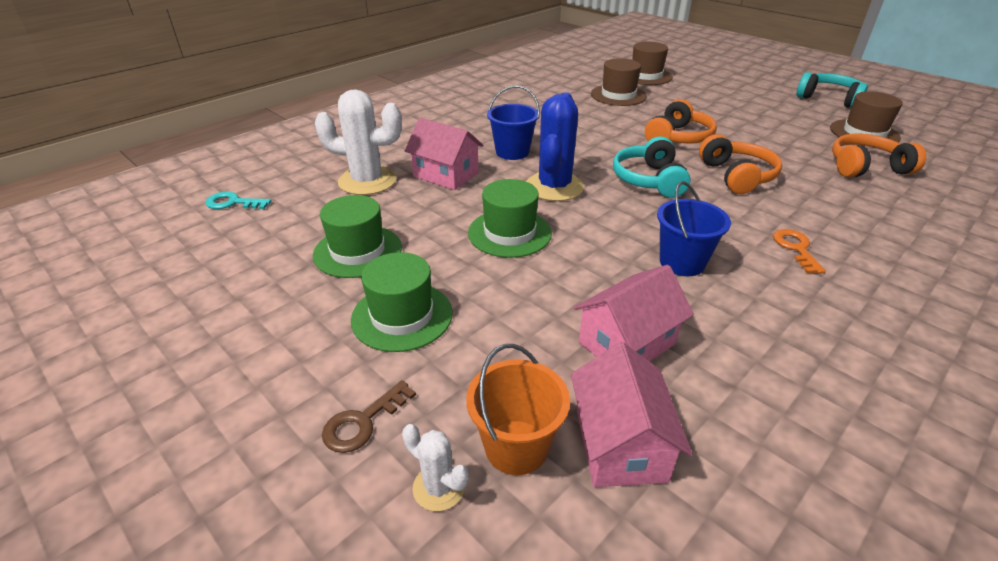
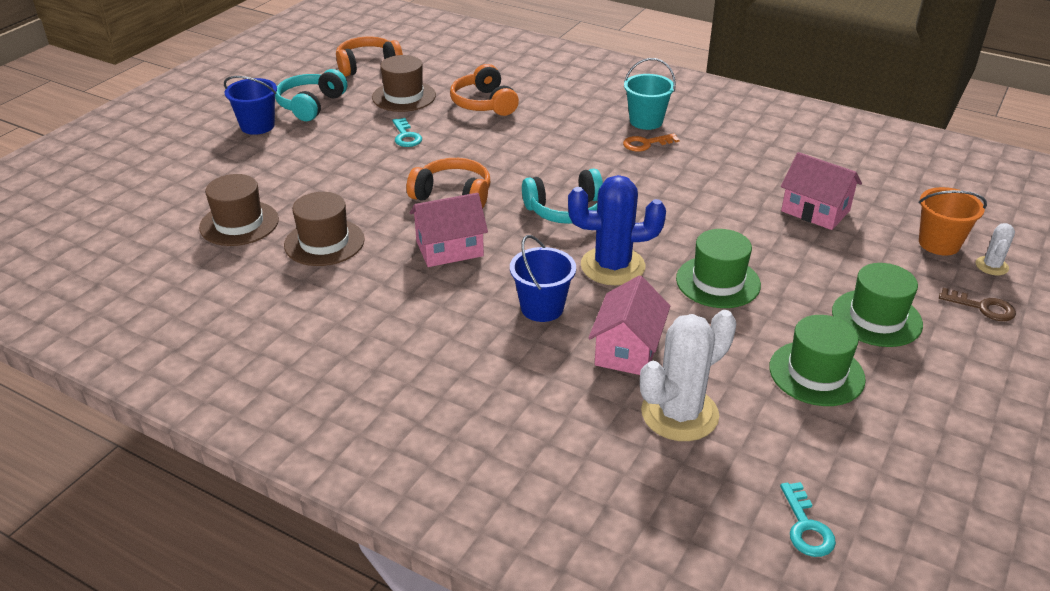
camera: 105 degrees left, 0 degrees up
(367, 181) = (679, 414): white cactus -> white cactus turned 60 degrees clockwise
(620, 444) = (901, 209): pink house -> pink house (449, 249)
(682, 262) = (700, 191): blue bucket -> blue bucket (257, 126)
(737, 176) = (532, 164): orange headphones -> orange headphones (367, 65)
(781, 128) = (406, 136): none -> turquoise key
(861, 261) = (646, 121): none -> turquoise bucket

